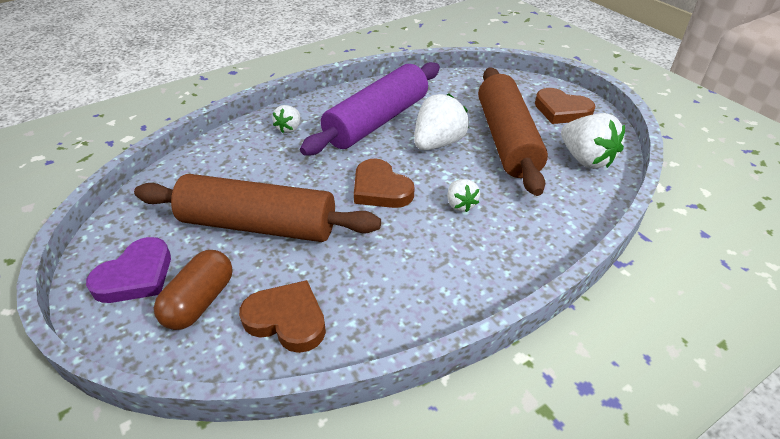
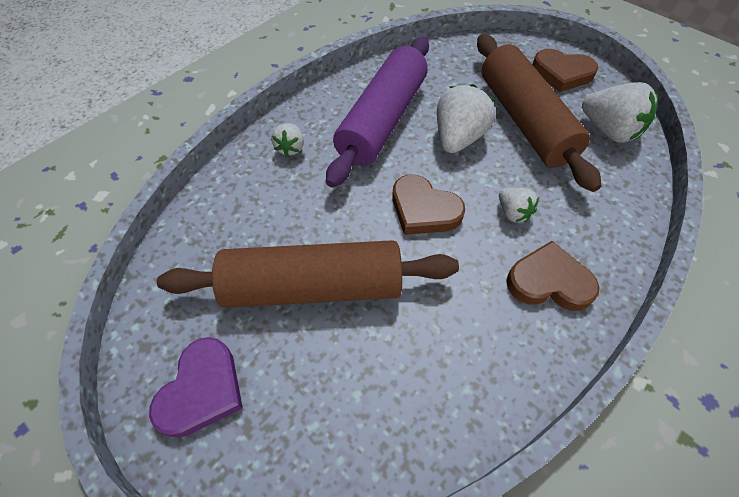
camera: 15 degrees left, 15 degrees up
(200, 301) = (292, 406): brown capsule -> none
(287, 319) = (398, 404): brown heart -> brown heart (549, 281)

